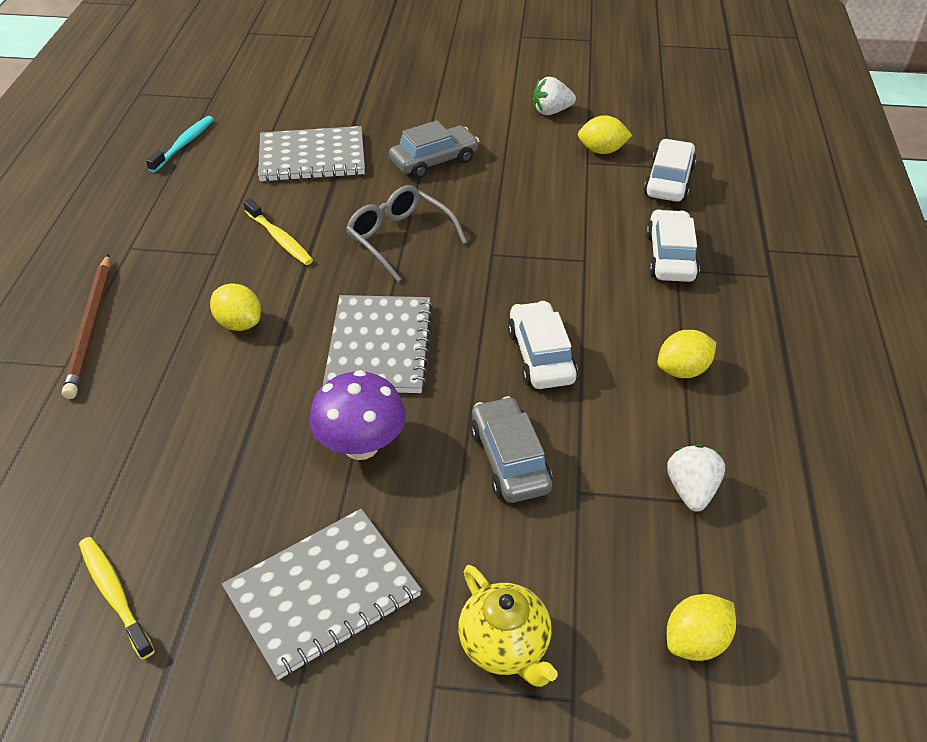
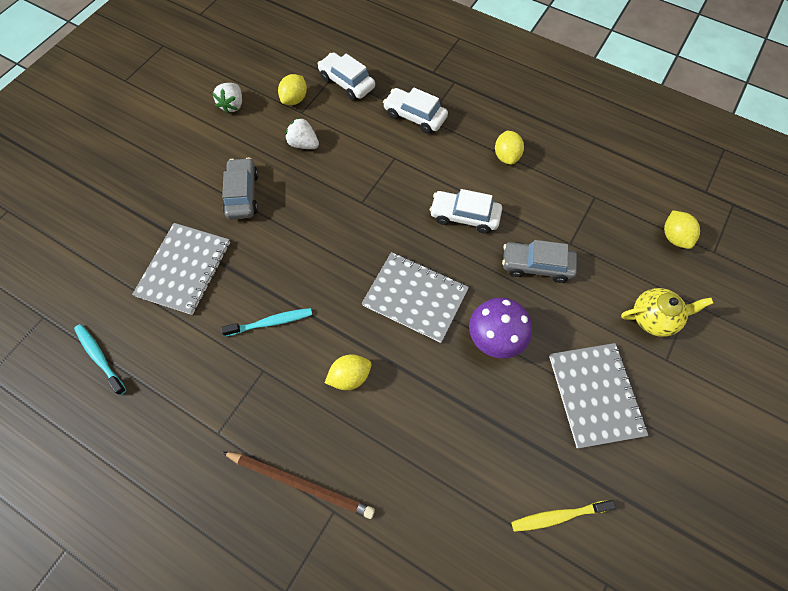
camera: 65 degrees left, 20 degrees up
(279, 238) = (270, 322): yellow toothbrush -> turquoise toothbrush
(399, 238) = (315, 247): grey glasses -> none
(691, 490) = (588, 194): white strawberry -> white strawberry (303, 144)

